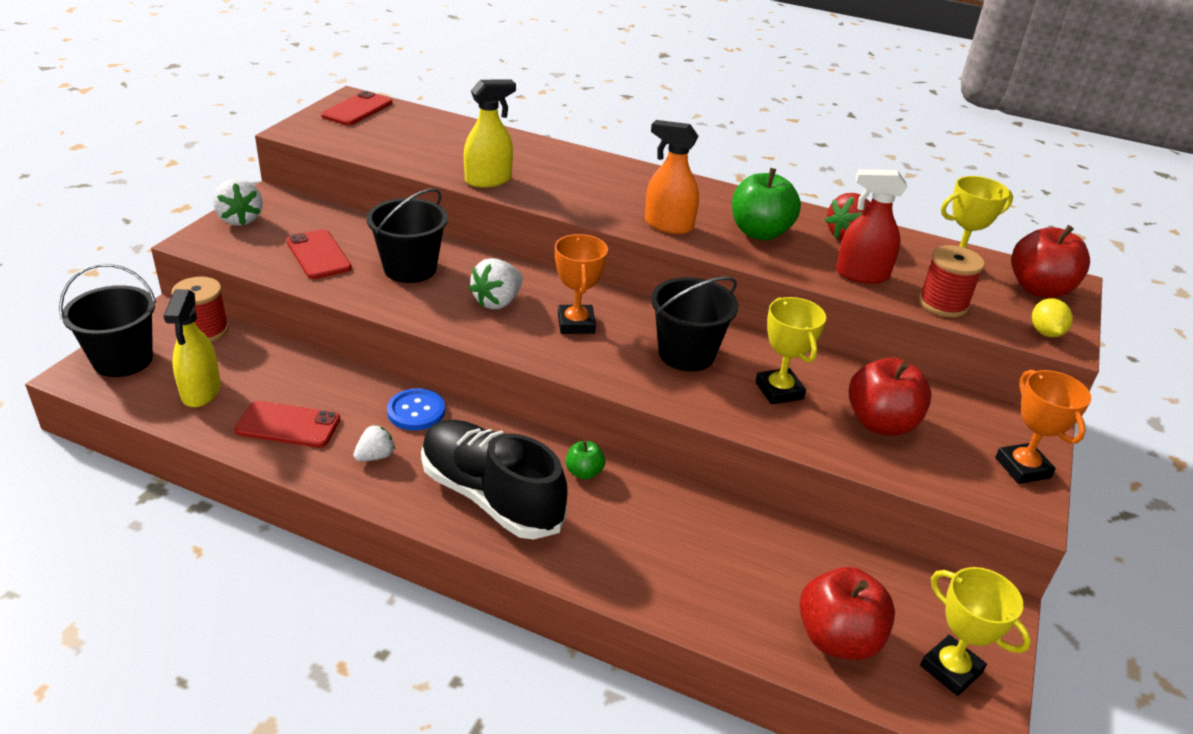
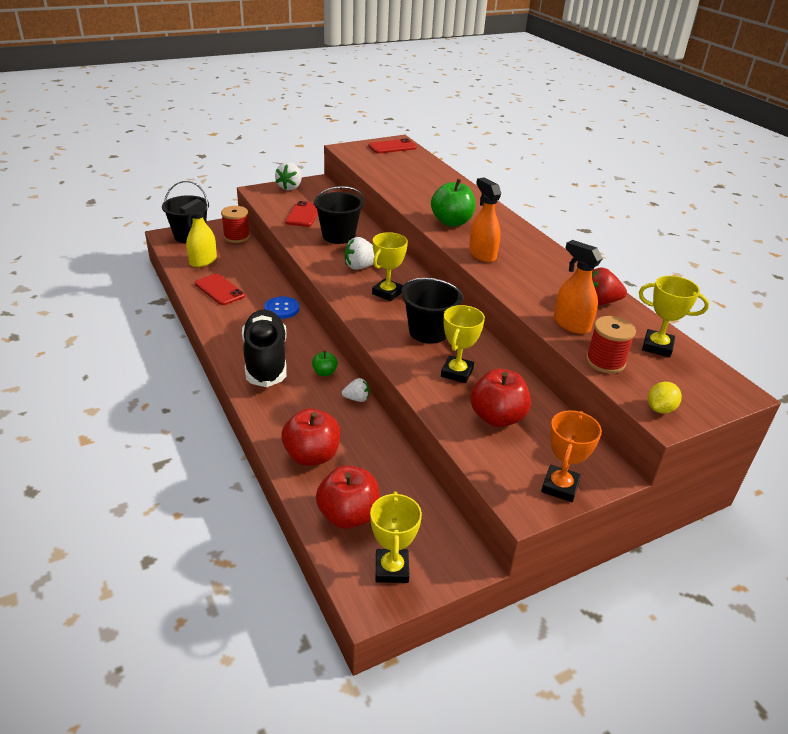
camera: 40 degrees right, 0 degrees up
(375, 456) = (238, 319): white strawberry -> white strawberry (356, 399)
(488, 180) = (411, 199): yellow spray bottle -> none
(576, 324) = (387, 293): orange trophy -> yellow trophy
(760, 232) = (537, 278): green apple -> green apple (451, 222)
(861, 275) = (571, 324): red spray bottle -> orange spray bottle
(1039, 289) = (704, 385): red apple -> red apple (312, 455)

